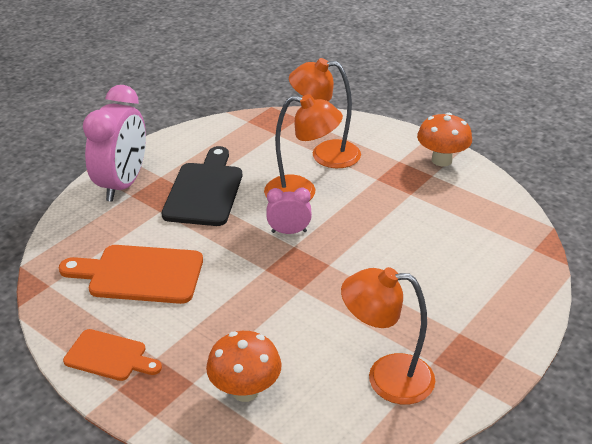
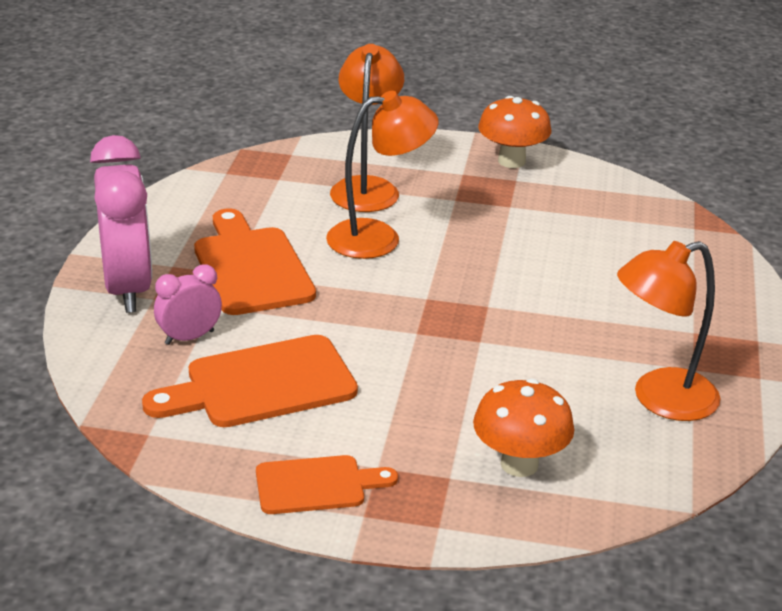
camera: 30 degrees left, 5 degrees down
(204, 191) = (251, 267): black cutting board -> orange cutting board
(289, 231) = (405, 284): pink clock -> pink clock (189, 337)
(325, 154) = (366, 187): orange lamp -> orange lamp turned 120 degrees clockwise

